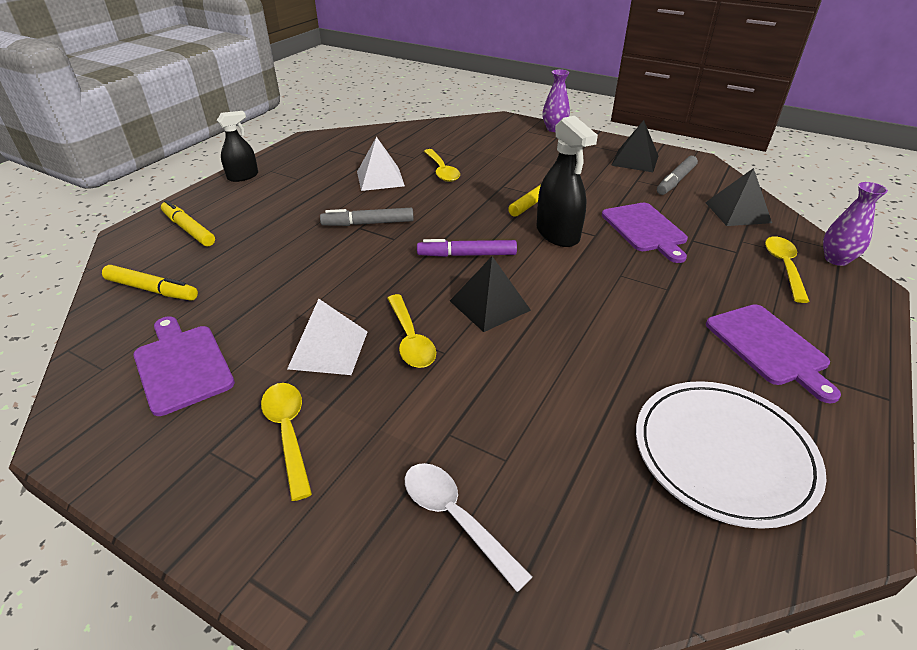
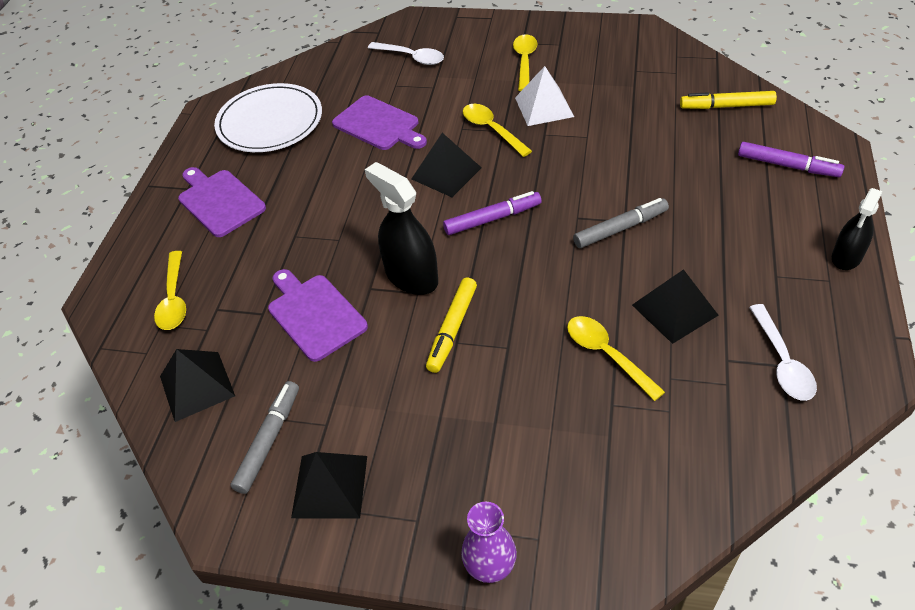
camera: 165 degrees right, 10 degrees up
(182, 365) = (629, 71): purple cutting board -> purple cutting board (378, 125)
(189, 229) = (787, 166): yellow marker -> purple marker
(288, 433) = (524, 62): yellow spoon -> yellow spoon turned 135 degrees counterclockwise
(347, 150) = (782, 361): none -> white spoon
(380, 178) = (674, 310): white pyramid -> black pyramid
(836, 259) = (112, 328): purple vase -> none

